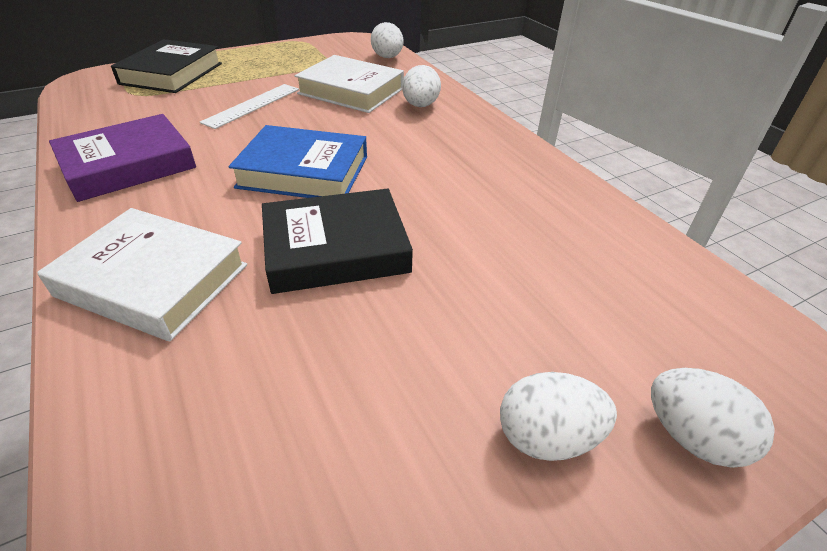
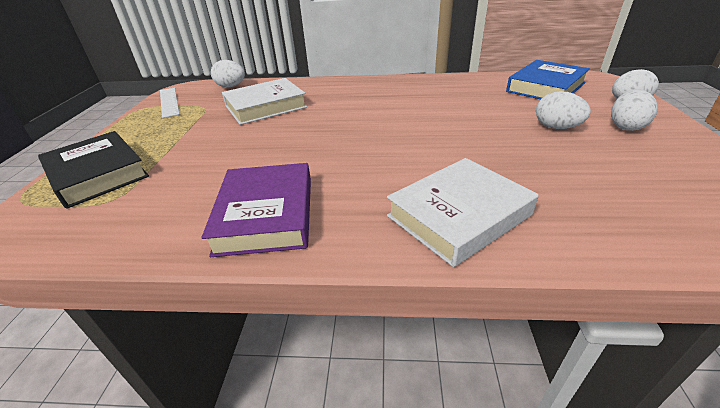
camera: 55 degrees left, 5 degrees down
(252, 105) = (232, 144): white ruler -> white ruler (169, 102)
(304, 172) = (363, 141): blue book -> blue book (545, 87)
(336, 249) = (463, 145): black book -> none
(420, 105) = (318, 91): white egg -> white egg (556, 127)

